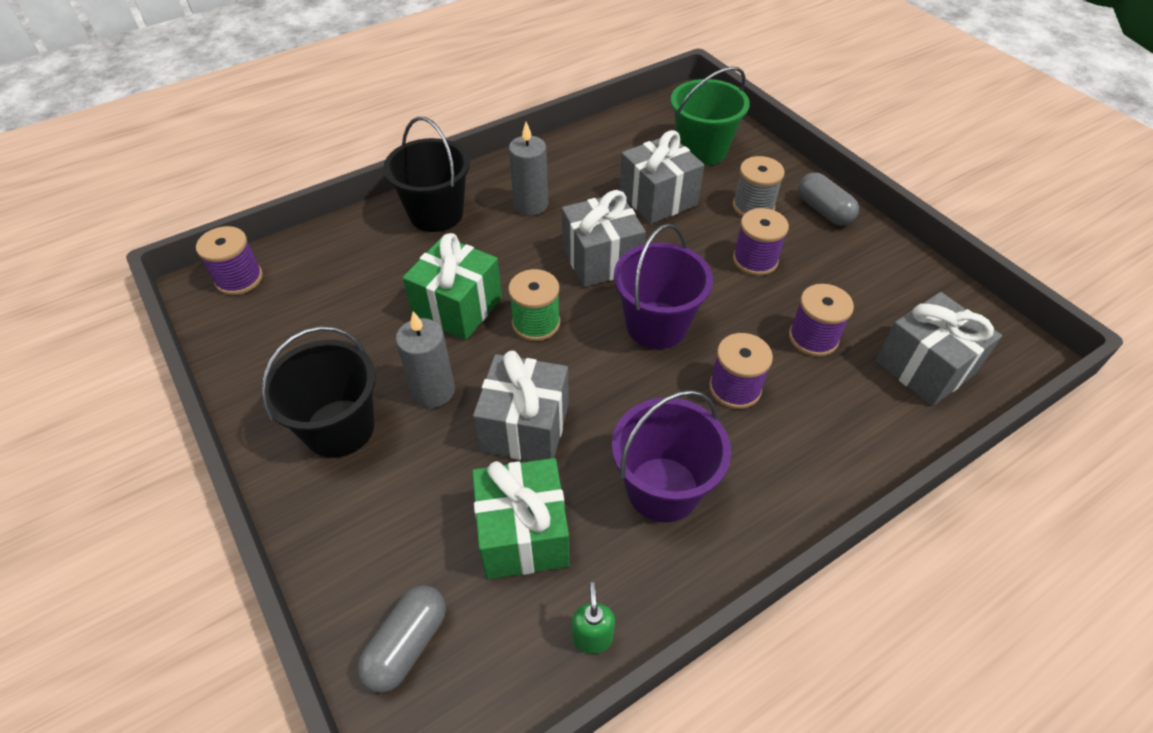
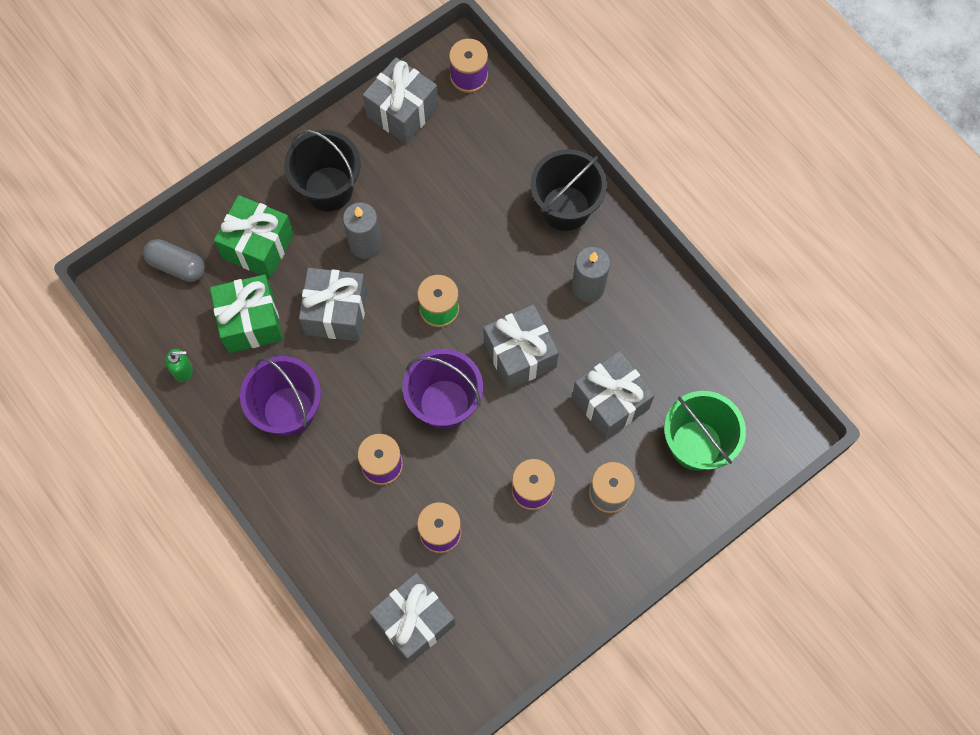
camera: 85 degrees right, 20 degrees up
(258, 343) = (402, 112): none -> grey gift
(457, 307) = (451, 246): green gift -> green gift (258, 246)
(823, 210) = (611, 561): grey capsule -> none

